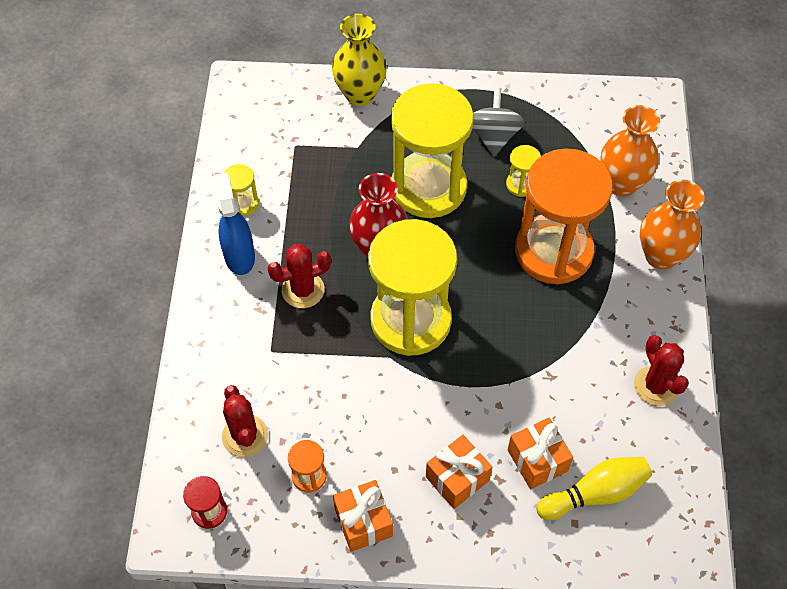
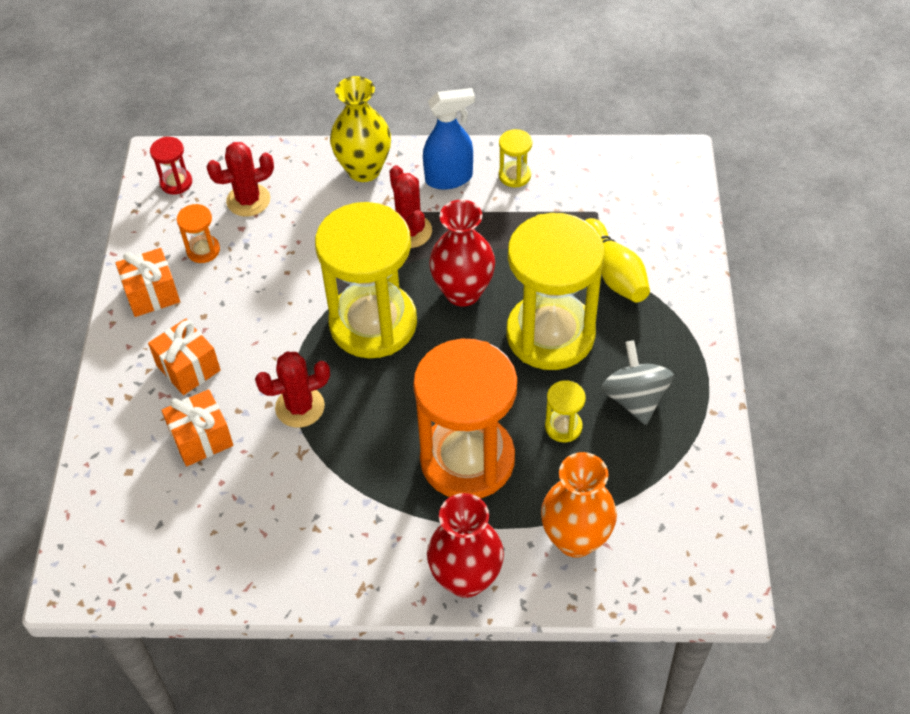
camera: 90 degrees right, 5 degrees down
(360, 94) = (680, 264): yellow vase -> yellow vase (364, 170)
(494, 136) = (635, 398): grey spinning top -> grey spinning top turned 105 degrees counterclockwise
(595, 493) = (158, 491): yellow bowling pin -> yellow bowling pin (614, 273)
(656, 386) = (283, 560): red cactus -> red cactus (300, 407)
(661, 255) = (466, 578): orange vase -> red vase

